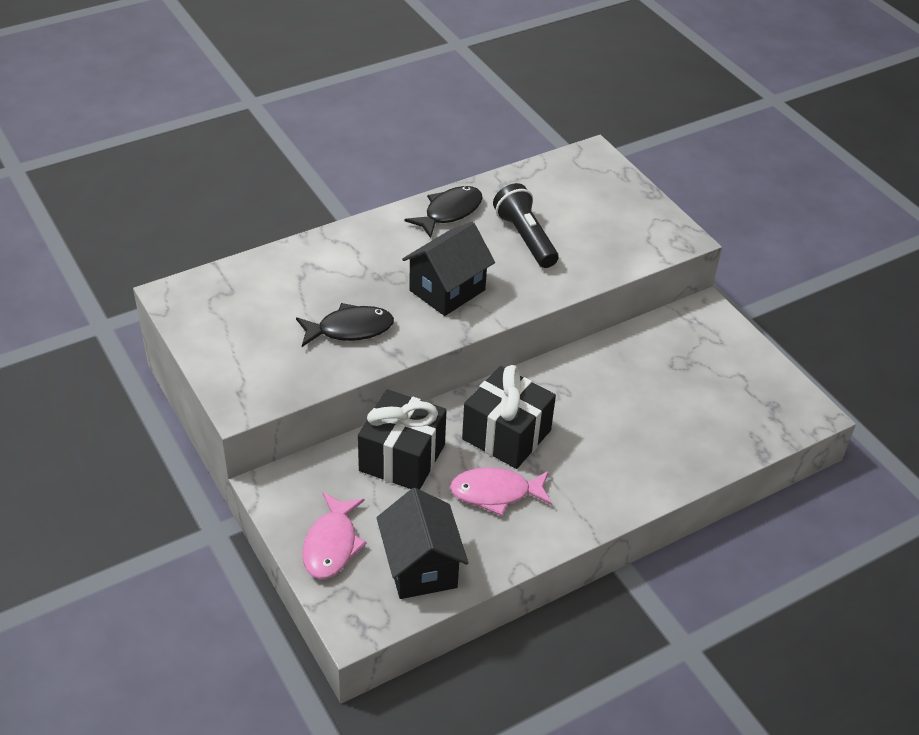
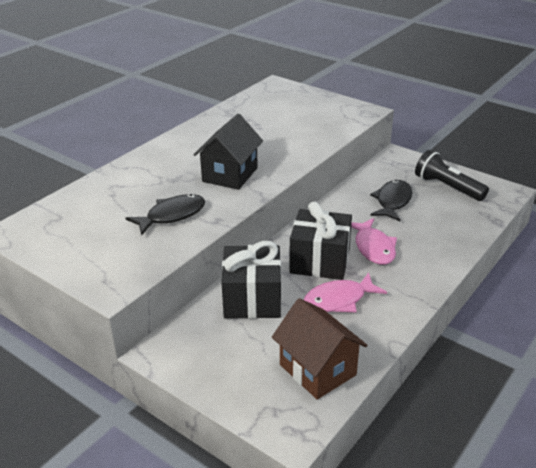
camera: 20 degrees left, 10 degrees down
(331, 545) = (235, 378): pink fish -> pink fish (373, 248)
(421, 567) = (317, 370): black house -> brown house
(449, 212) = (201, 133): black fish -> black fish (392, 201)
(525, 238) = (264, 134): black flashlight -> black flashlight (447, 187)

